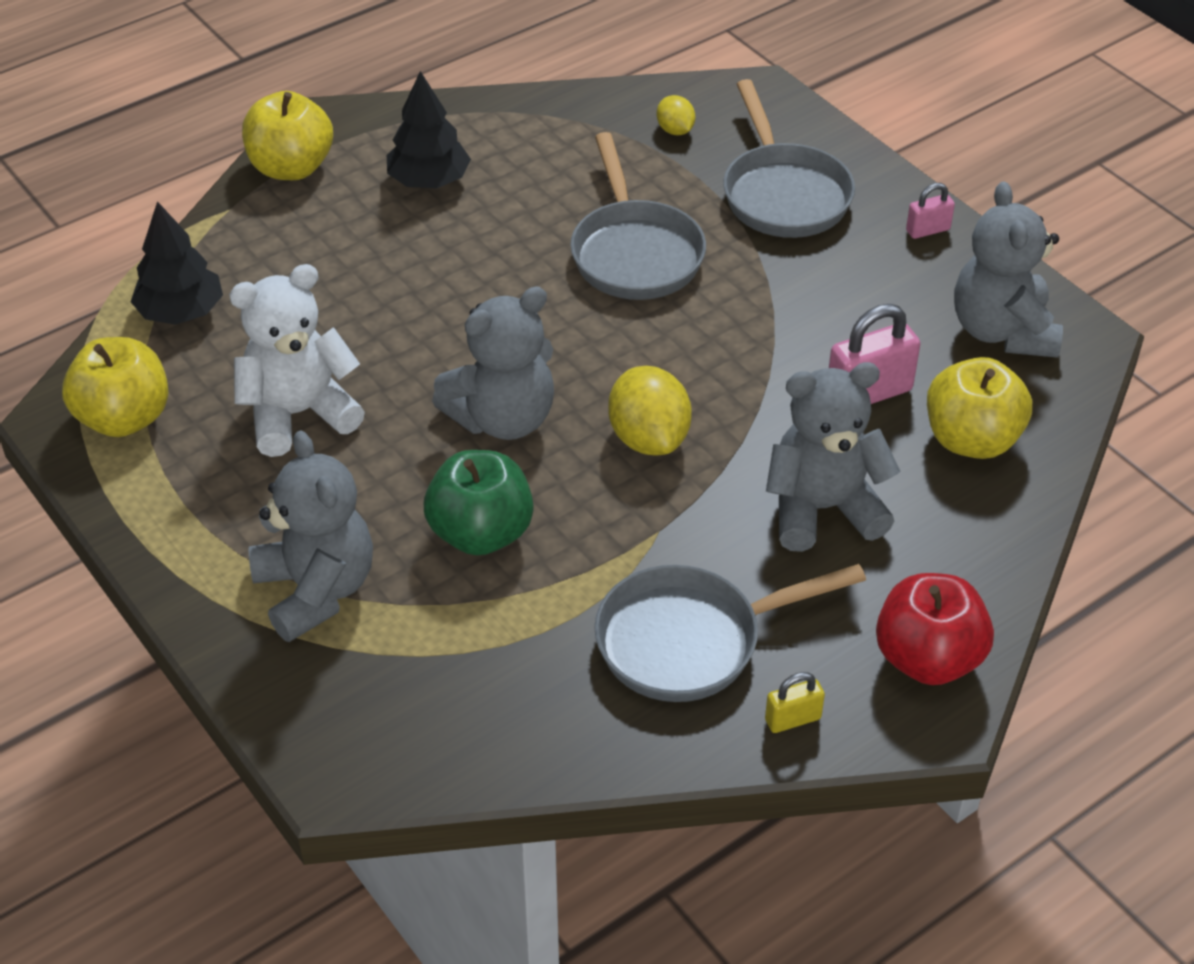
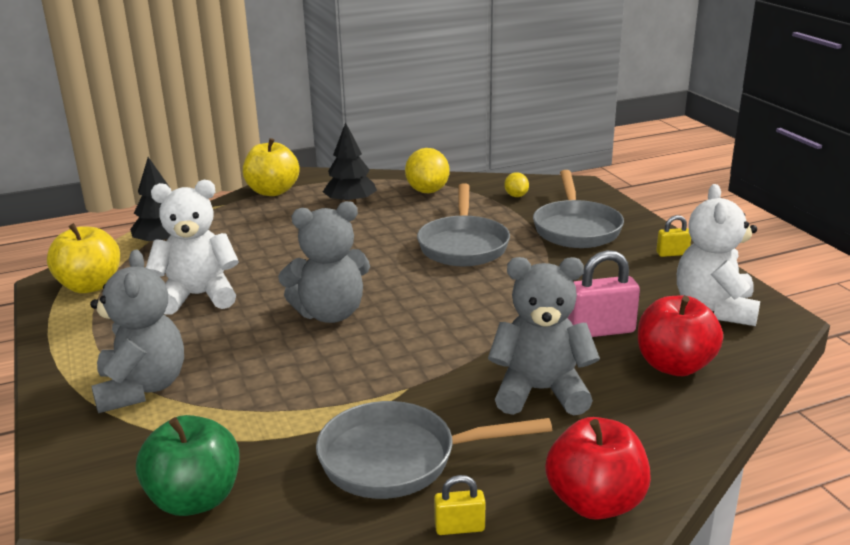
camera: 15 degrees right, 20 degrees down
(481, 533) = (277, 372): green apple -> green apple (195, 499)
(649, 438) = (426, 335): yellow lemon -> yellow lemon (427, 191)
(927, 230) = (672, 253): pink padlock -> yellow padlock
(971, 440) = (674, 366): yellow apple -> red apple
(1002, 331) = (715, 309): grey teddy bear -> white teddy bear

